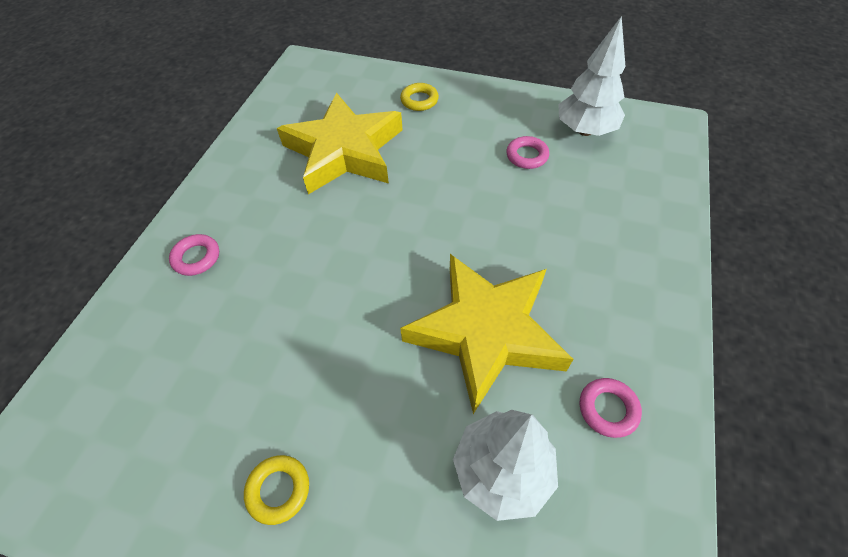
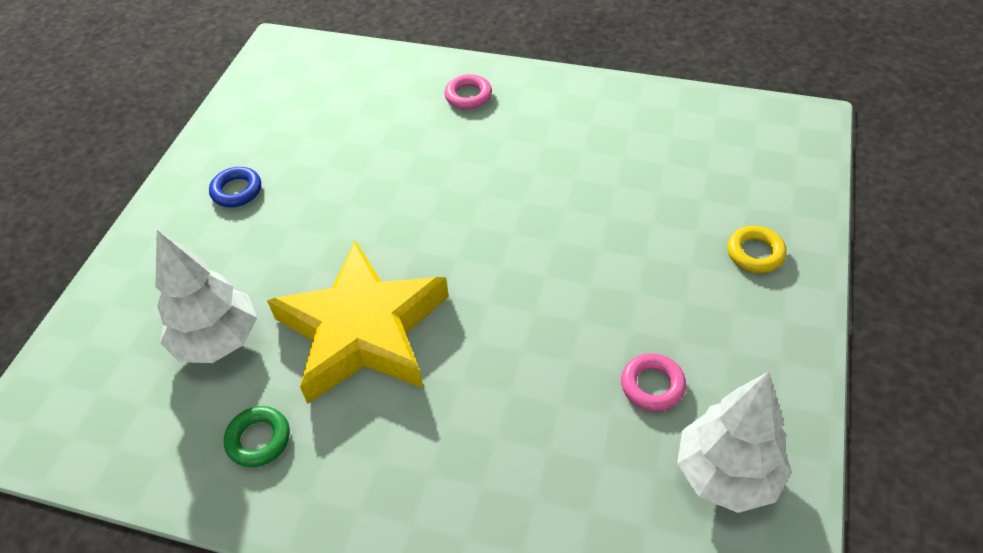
camera: 90 degrees right, 5 degrees down
(278, 490) = (237, 191): yellow ring -> blue ring
(344, 151) = (634, 184): yellow star -> none
(608, 409) = (258, 439): pink ring -> green ring

